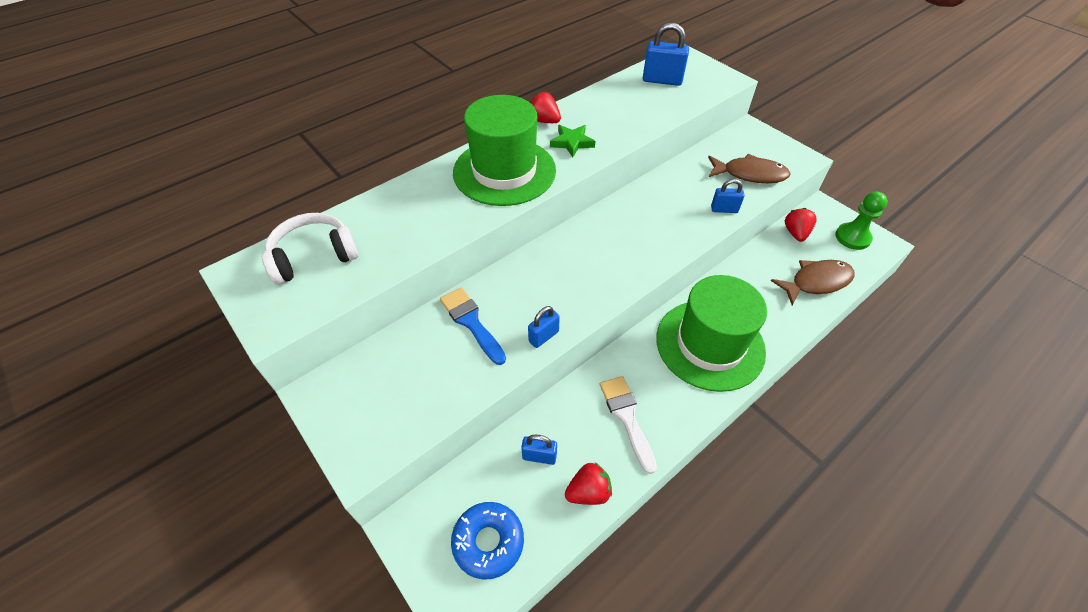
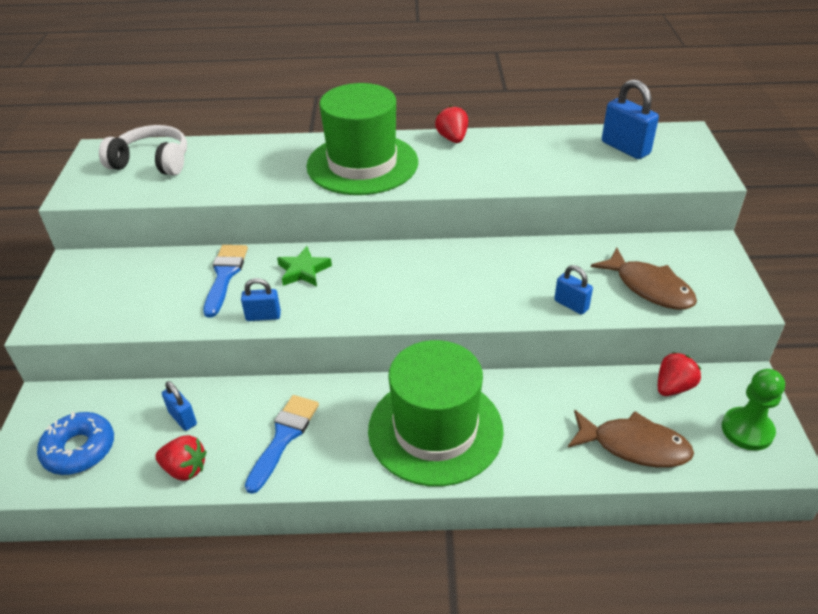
camera: 40 degrees right, 10 degrees down
(572, 143) = (453, 166): green star -> green star (303, 271)
(627, 417) = (284, 437): white brush -> blue brush

